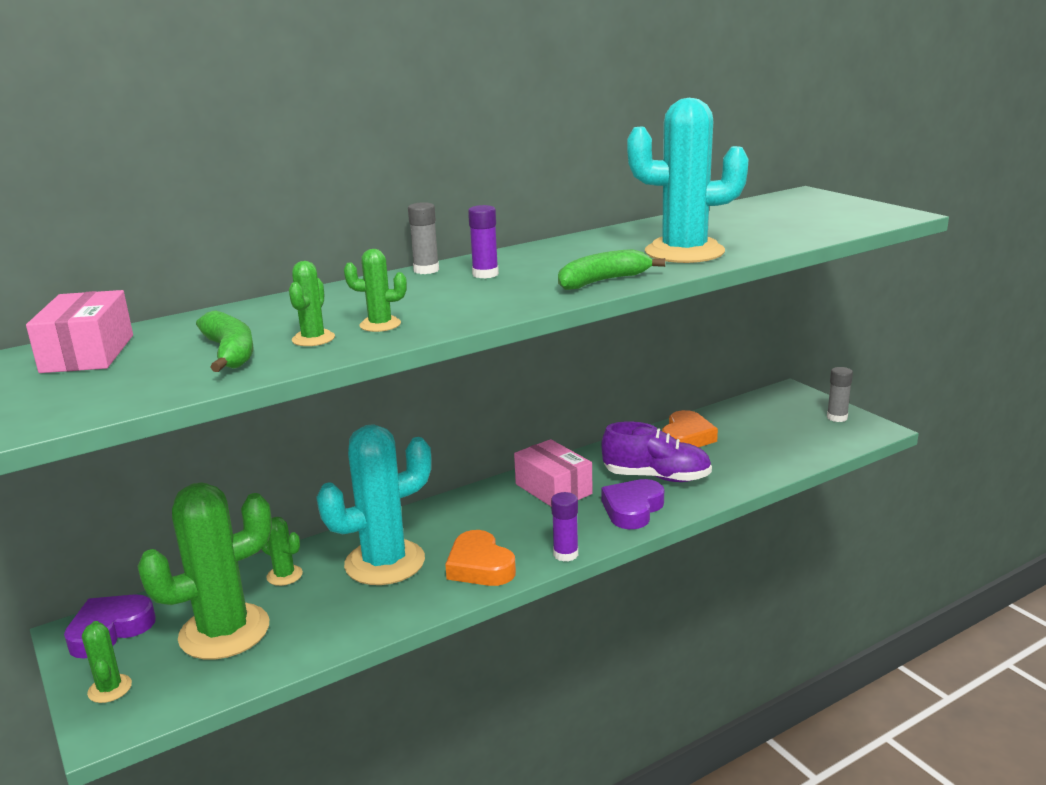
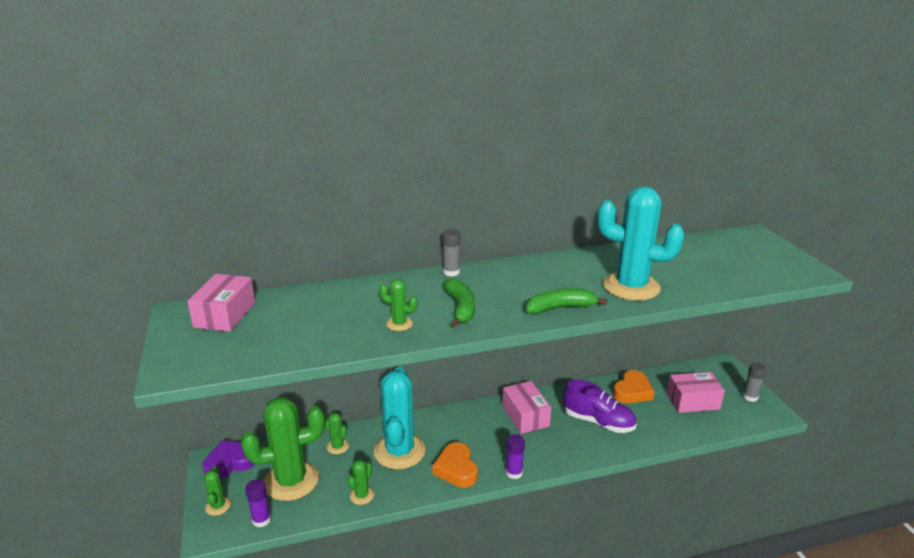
camera: 15 degrees right, 5 degrees up
(230, 353) = (302, 332): green banana -> green banana (460, 308)
(313, 339) = (354, 329): green cactus -> green cactus (362, 495)
(385, 563) = (399, 451): turquoise cactus -> turquoise cactus turned 75 degrees counterclockwise
(485, 274) = (486, 284): purple glue stick -> purple glue stick (261, 520)
(632, 509) = (571, 446): purple heart -> none
(768, 434) = (693, 401): none -> pink box

